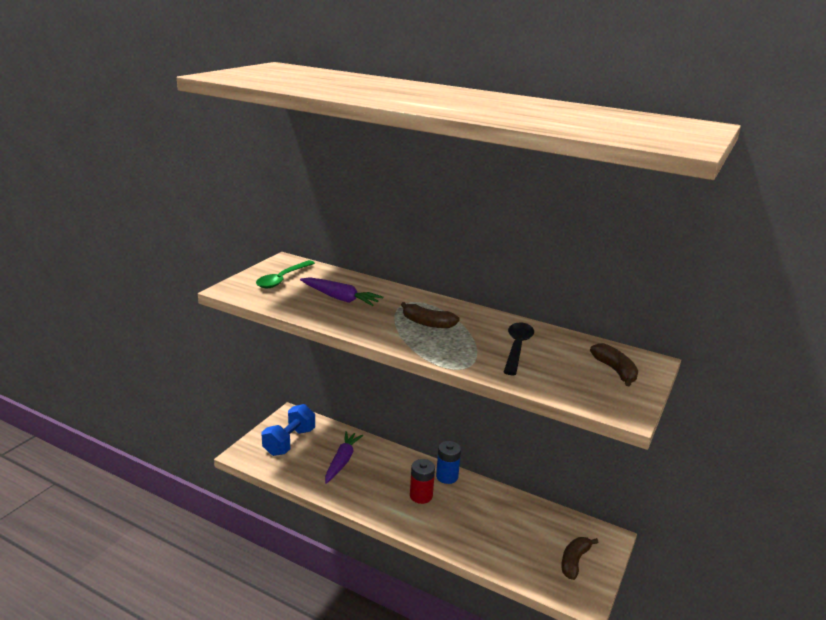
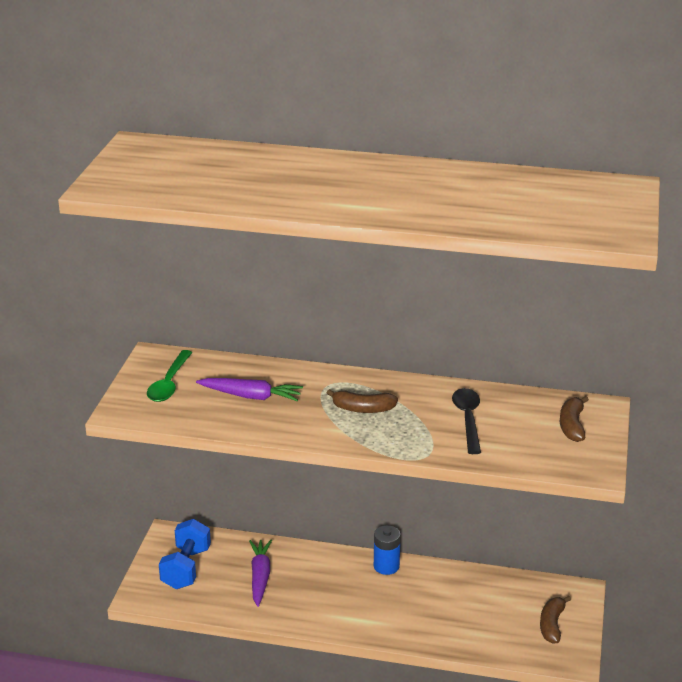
camera: 15 degrees left, 5 degrees up
(421, 496) = (367, 595): red battery -> none
(615, 370) = (572, 426): brown banana -> brown banana turned 135 degrees counterclockwise

